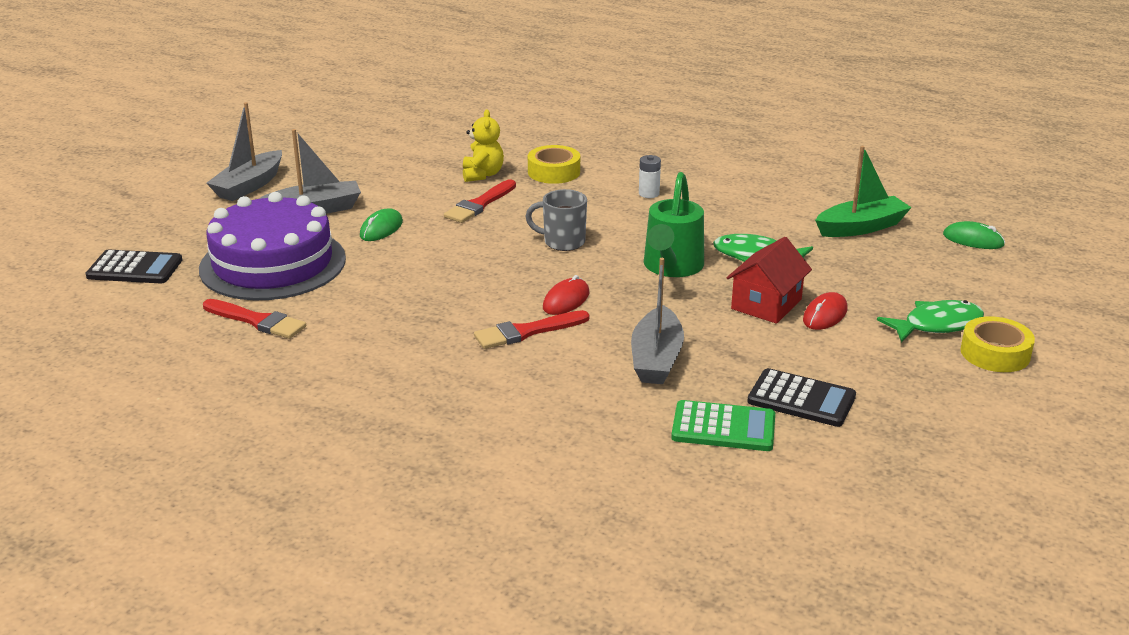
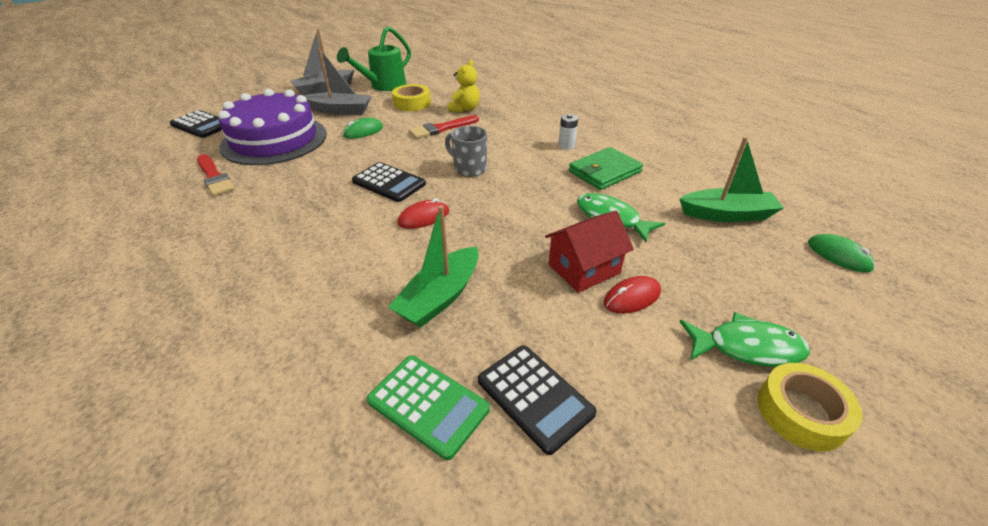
camera: 25 degrees right, 10 degrees up
(486, 277) = (389, 183): none -> black calculator
(527, 332) = (367, 237): red brush -> none
(554, 172) = (513, 116): yellow tape -> yellow tape (412, 103)
(656, 359) = (440, 297): grey boat -> green boat
(671, 267) = (531, 210): green watering can -> green watering can (384, 86)
(714, 213) = (604, 171): none -> green wallet

